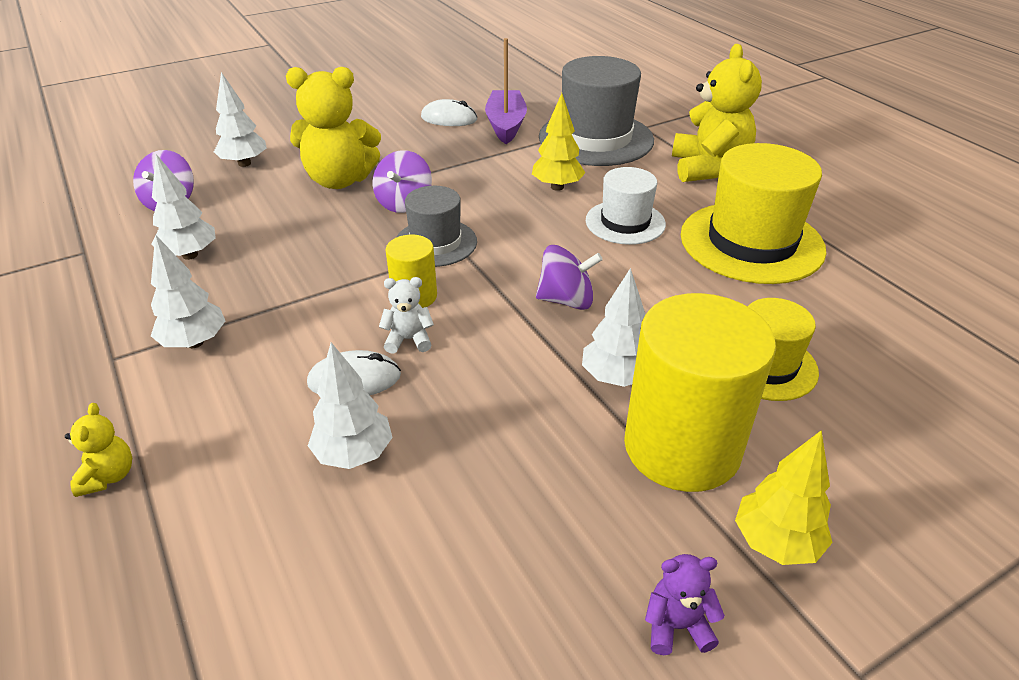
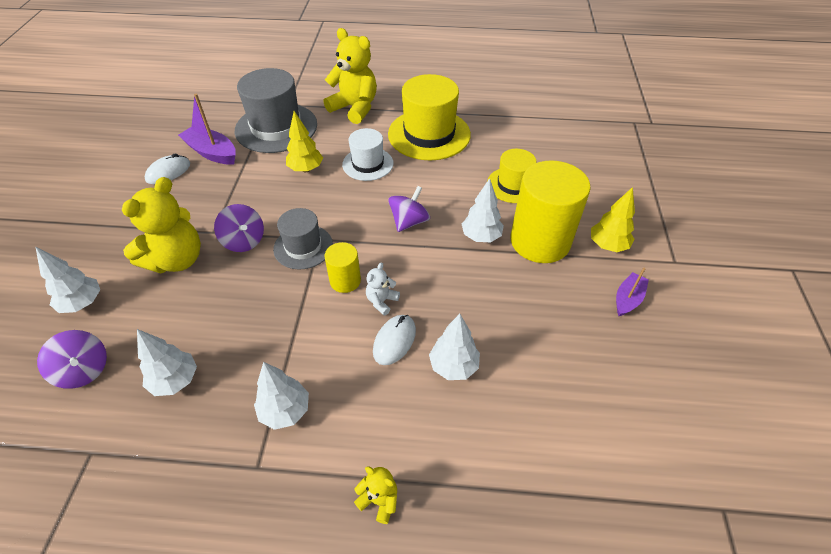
camera: 55 degrees left, 10 degrees up
(676, 626) = (628, 299): purple teddy bear -> purple boat

